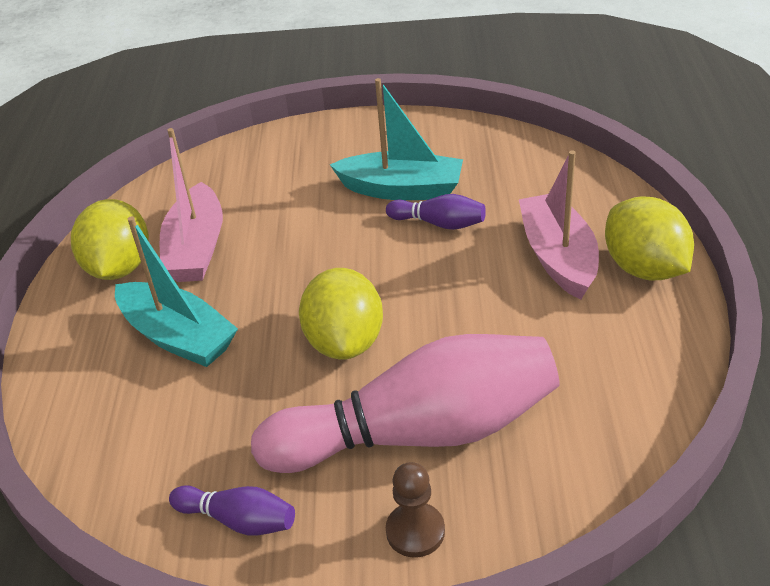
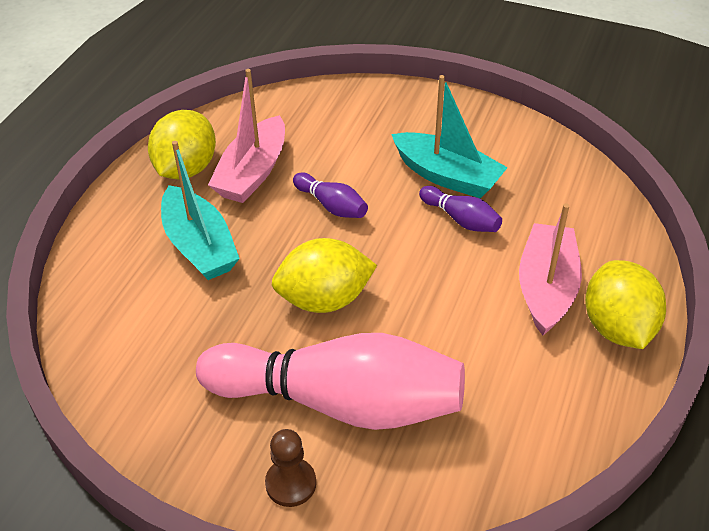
camera: 20 degrees right, 5 degrees up
(238, 520) = (166, 417): purple bowling pin -> purple bowling pin (331, 206)
(345, 342) = (324, 299): yellow lemon -> yellow lemon turned 60 degrees clockwise

